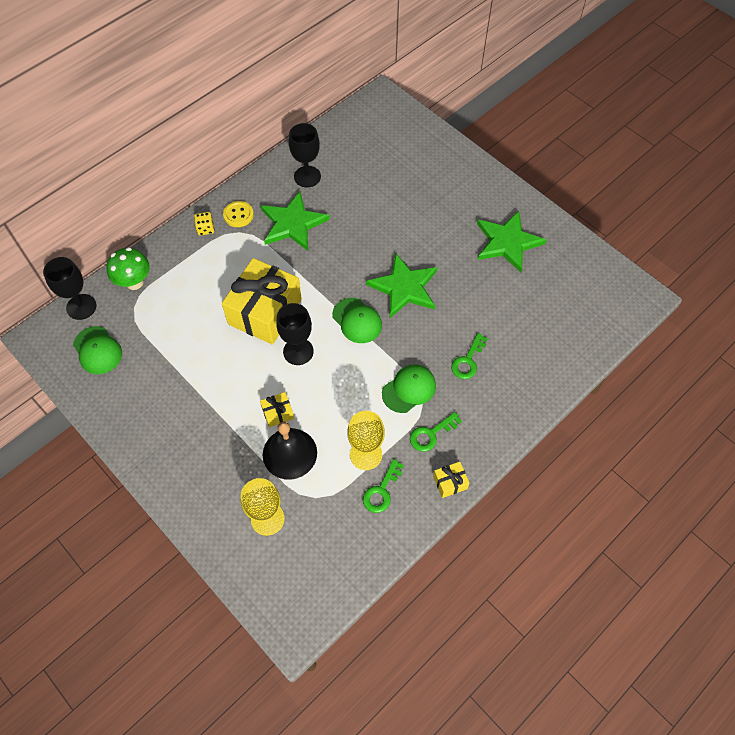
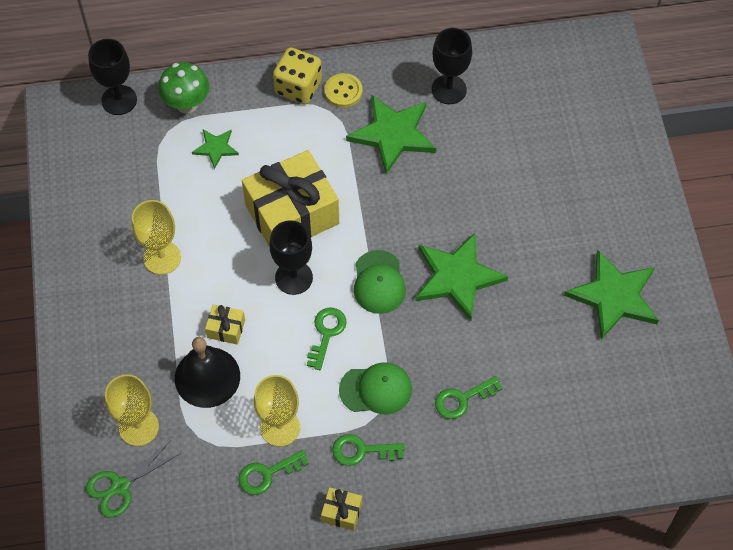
camera: 35 degrees right, 0 degrees up
(97, 350) = (103, 155): green cap -> none
(177, 299) = (216, 148): none -> green star
(195, 393) = (162, 258): none -> yellow goblet
(205, 229) = (298, 87): yellow dice -> yellow dice, size x1.81
(286, 568) = (120, 486): none -> green scissors
(348, 374) = (326, 333): none -> green key

